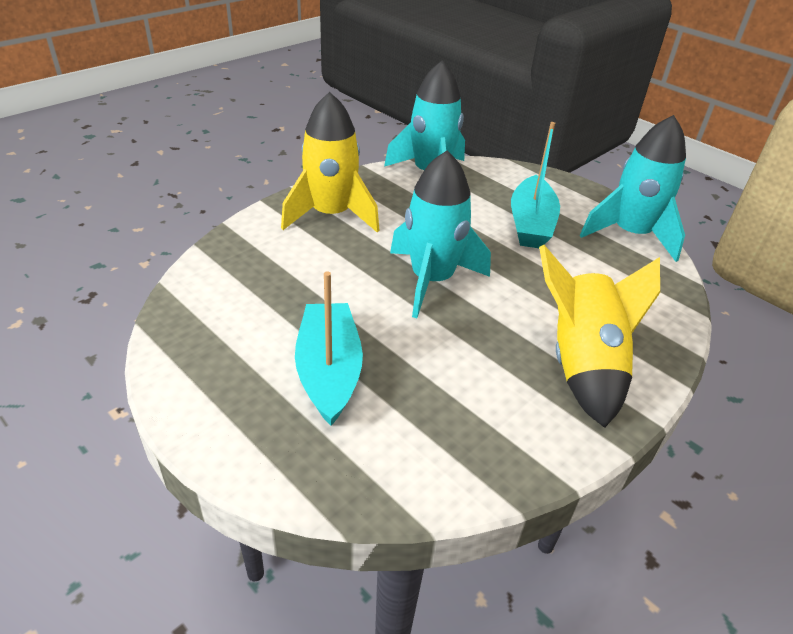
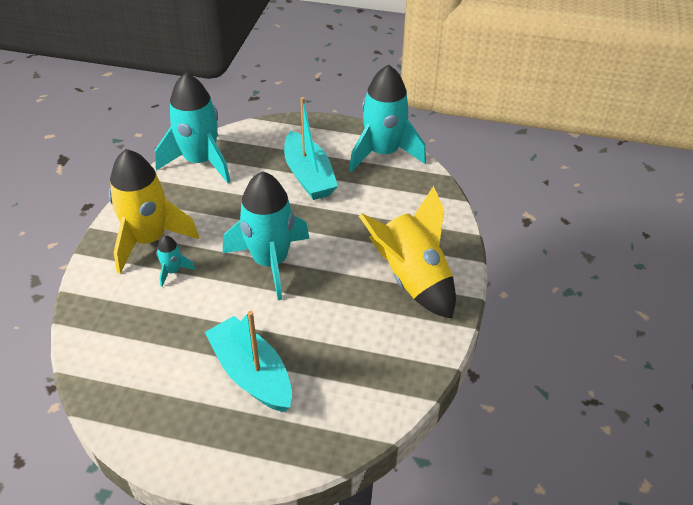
camera: 30 degrees left, 5 degrees up
(330, 248) = (173, 271): none -> turquoise rocket

